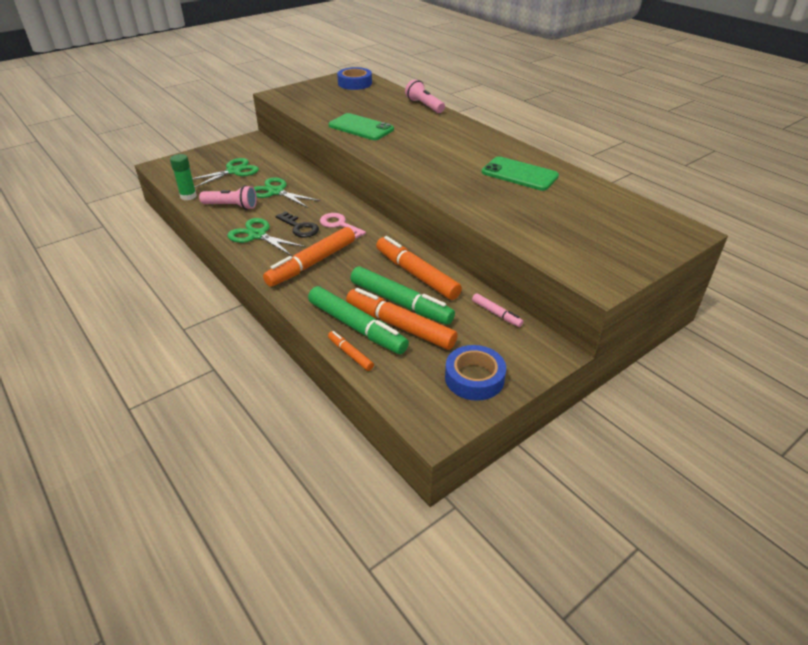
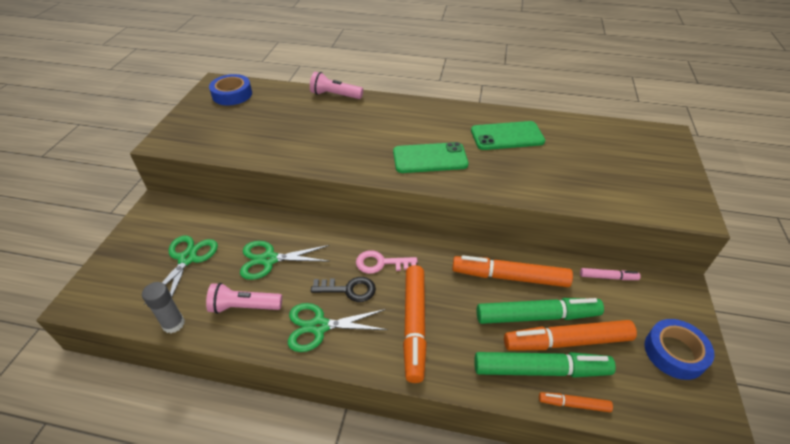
camera: 40 degrees left, 5 degrees up
(188, 196) = (173, 324): green glue stick -> grey glue stick
(231, 206) = (244, 307): pink flashlight -> pink flashlight turned 150 degrees counterclockwise
(361, 127) = (312, 147): green phone -> green phone (430, 158)

